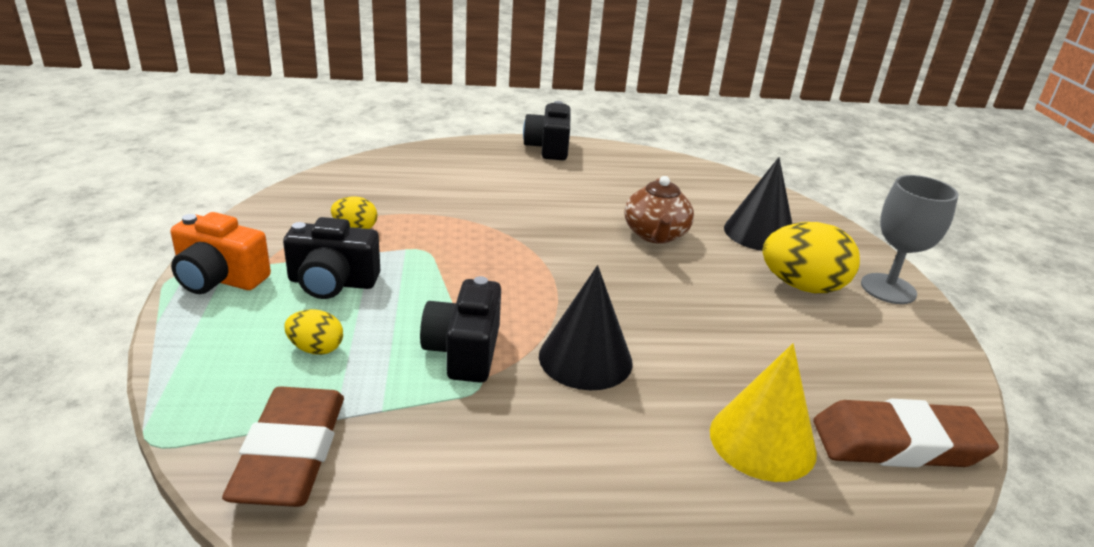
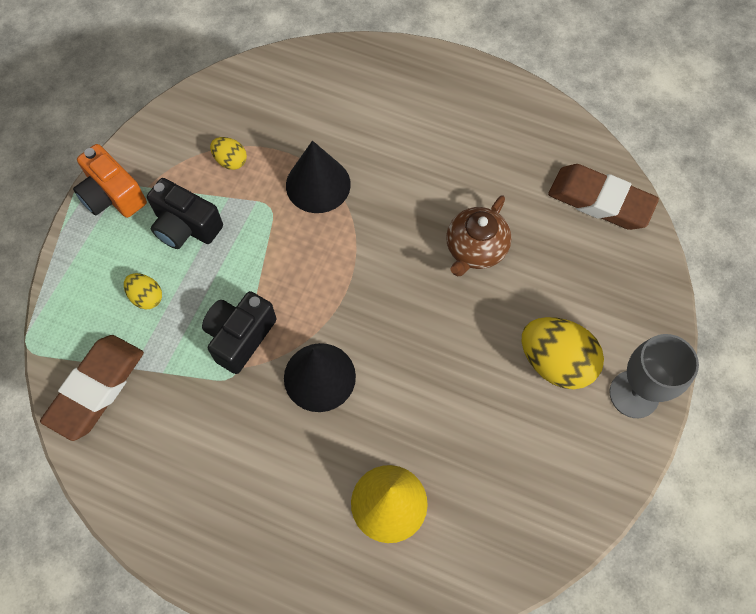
camera: 30 degrees right, 35 degrees up
(548, 148) = (463, 78): black camera -> none
(759, 233) = (576, 278): black cone -> black cone (318, 184)
(897, 443) = (484, 547): brown eraser -> brown eraser (600, 201)

